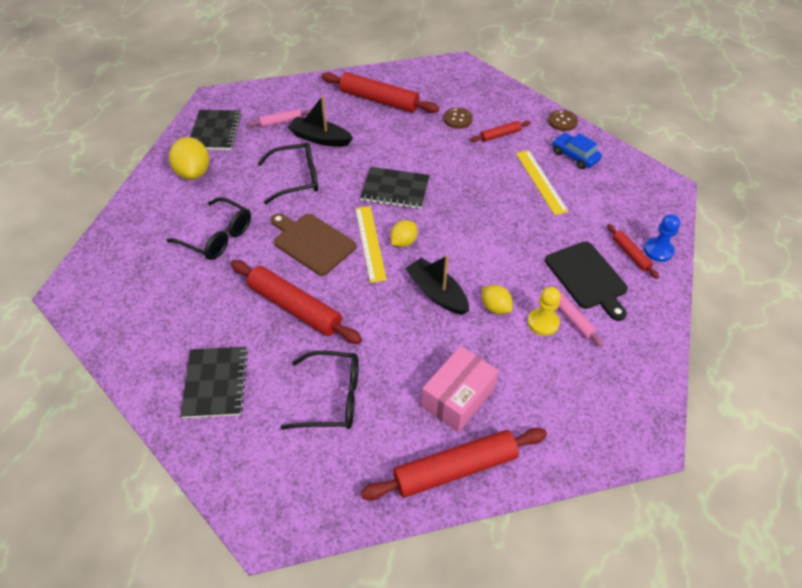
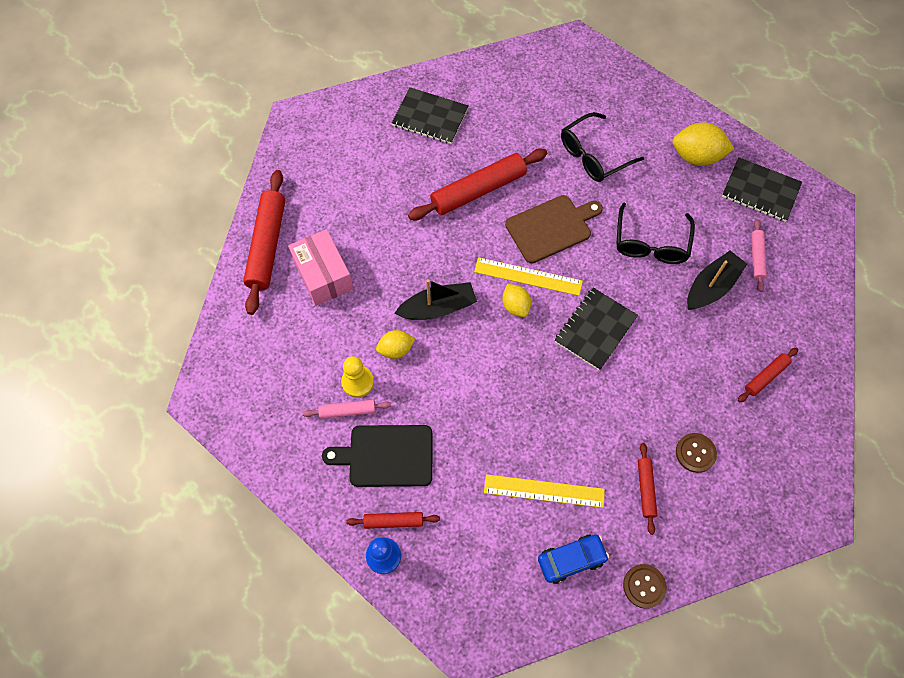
camera: 115 degrees right, 15 degrees up
(331, 397) = (374, 187): black glasses -> none
(379, 100) = (765, 376): red rolling pin -> red rolling pin, size x0.50

